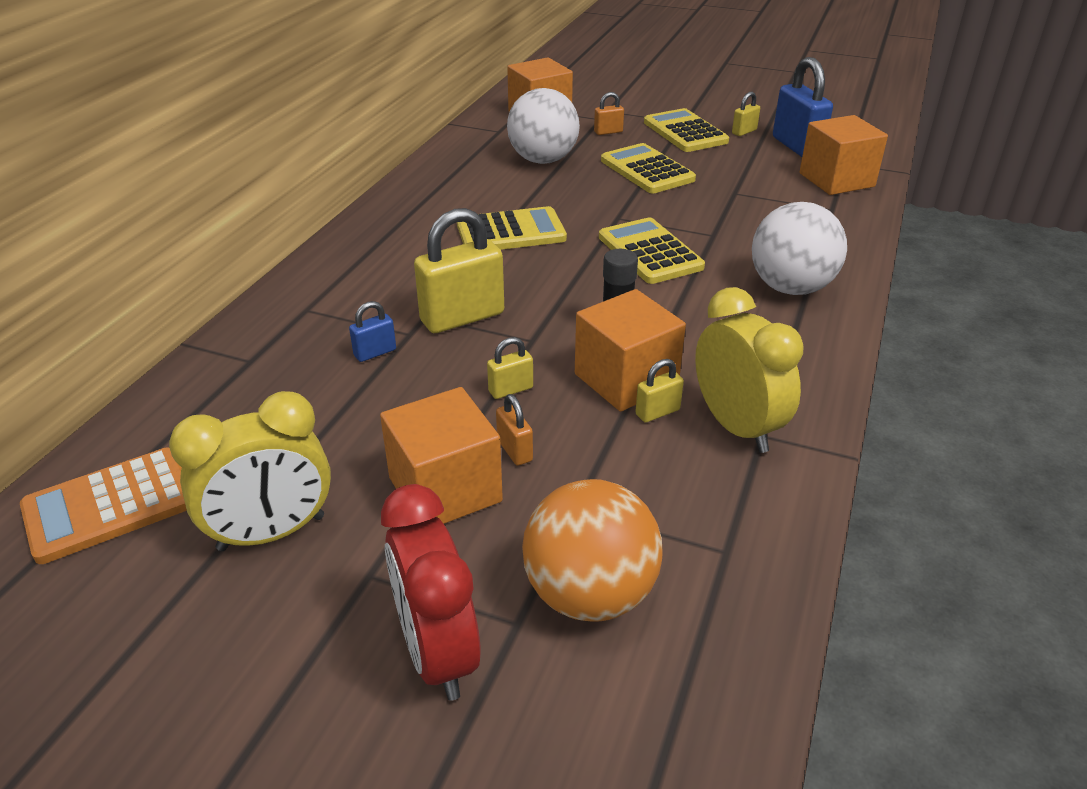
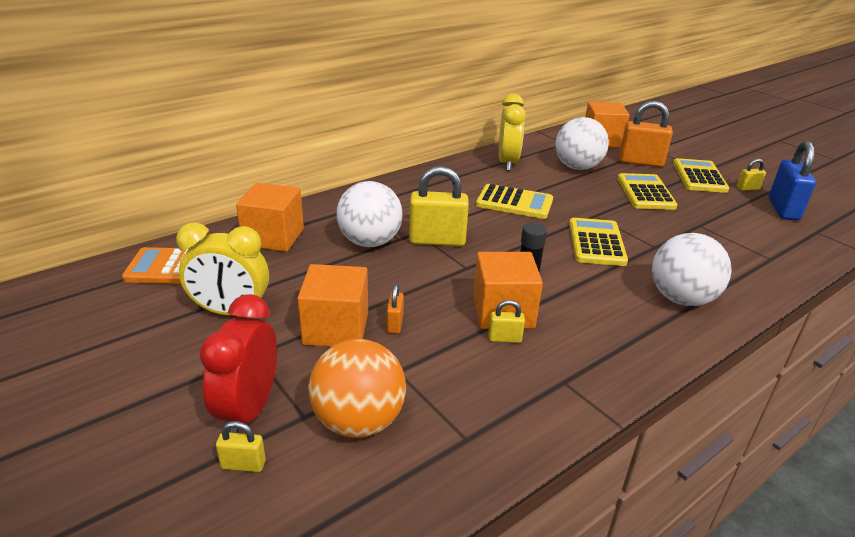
camera: 30 degrees right, 5 degrees down
(375, 353) = (370, 242): blue padlock -> white ball
(510, 390) = (426, 290): yellow padlock -> yellow padlock (243, 465)
(608, 132) = (640, 162): orange padlock -> orange padlock, size x2.09
(737, 427) = (550, 369): yellow clock -> yellow clock (507, 163)
(836, 180) = (795, 240): orange cube -> orange cube (273, 237)

